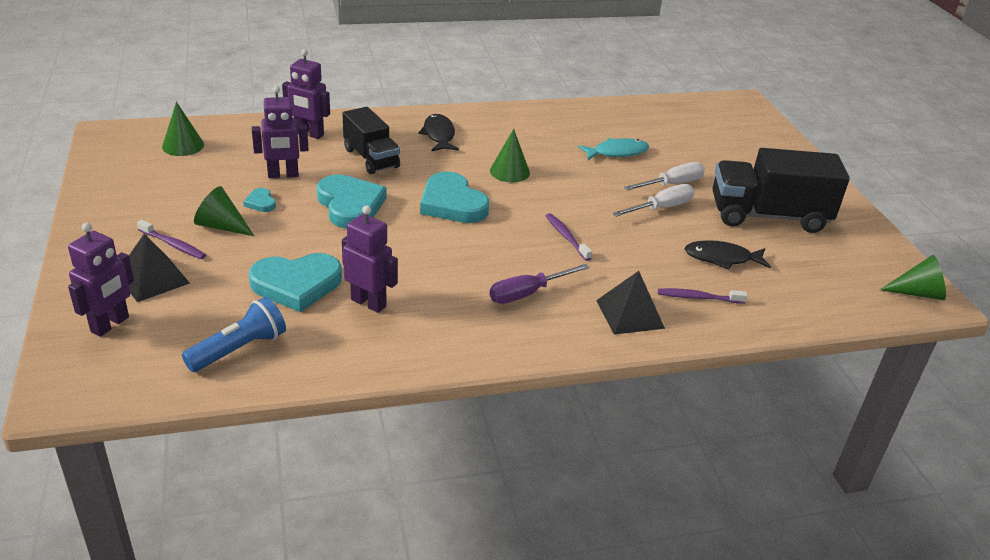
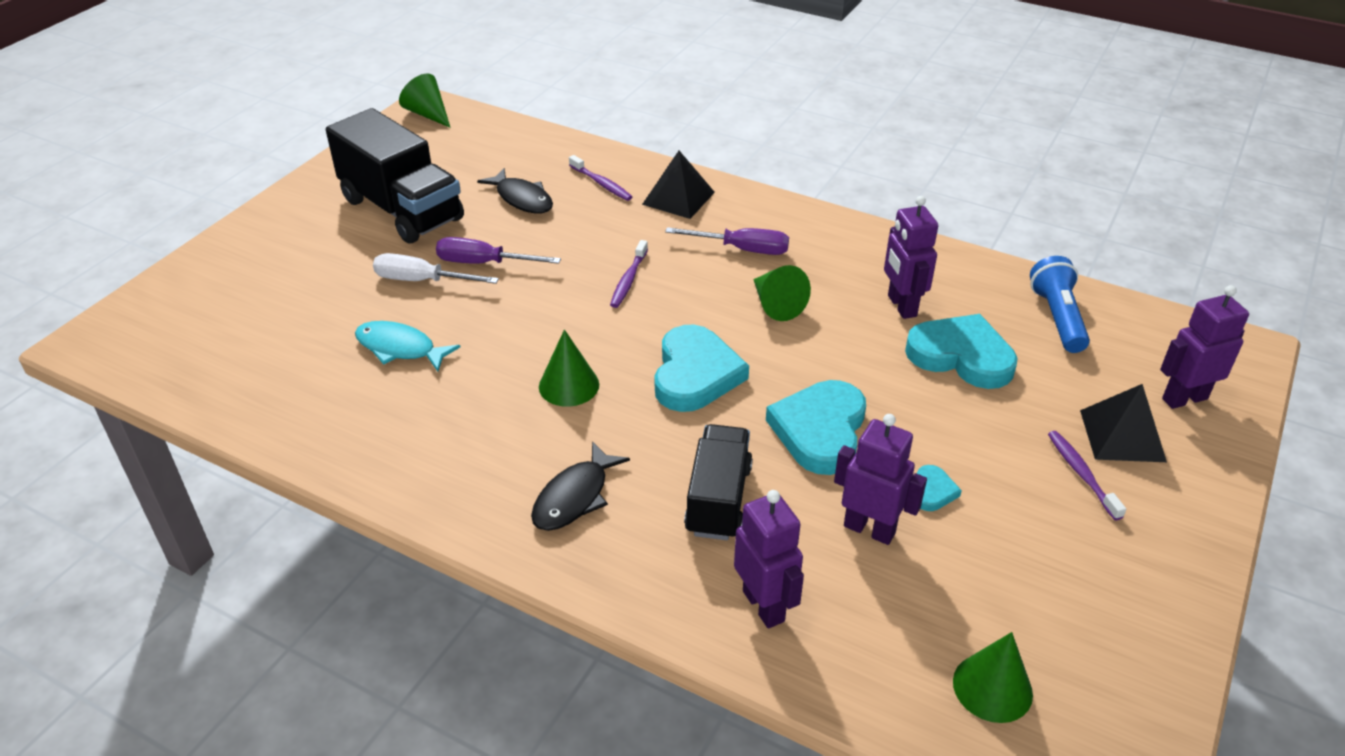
camera: 135 degrees left, 5 degrees up
(221, 226) = (1006, 475): green cone -> green cone (776, 305)
(239, 349) = (1057, 318): blue flashlight -> blue flashlight turned 90 degrees clockwise
(661, 208) = (484, 263): white screwdriver -> purple screwdriver

